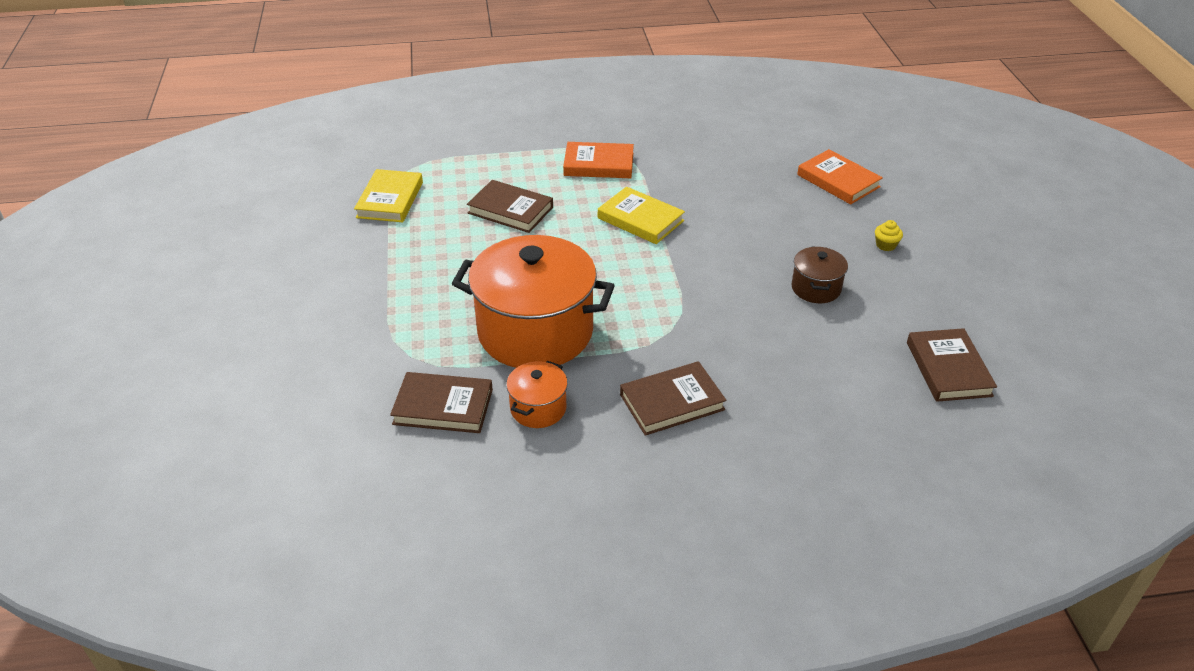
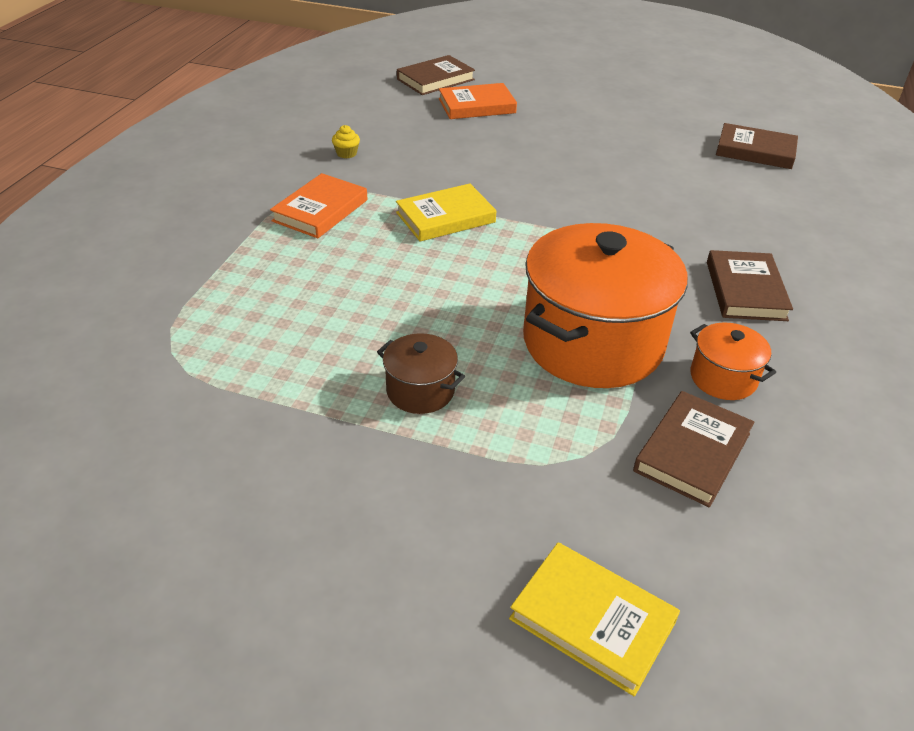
camera: 65 degrees left, 0 degrees up
(390, 200) = (227, 387): yellow book -> yellow book (592, 620)
(510, 210) = (349, 294): brown book -> brown book (435, 79)
(816, 288) = (622, 167): brown pot -> brown pot (420, 391)
(885, 245) = (584, 119): yellow cupcake -> yellow cupcake (346, 153)

